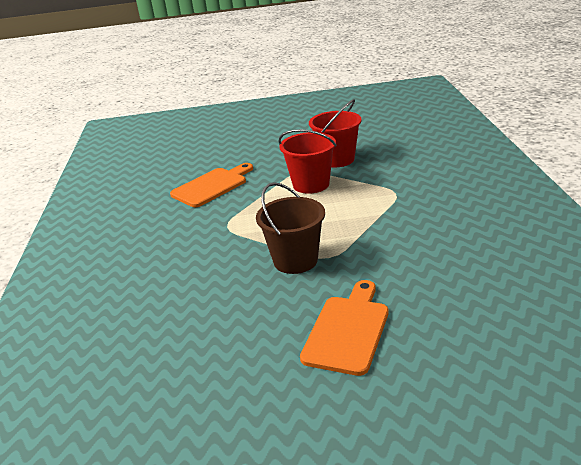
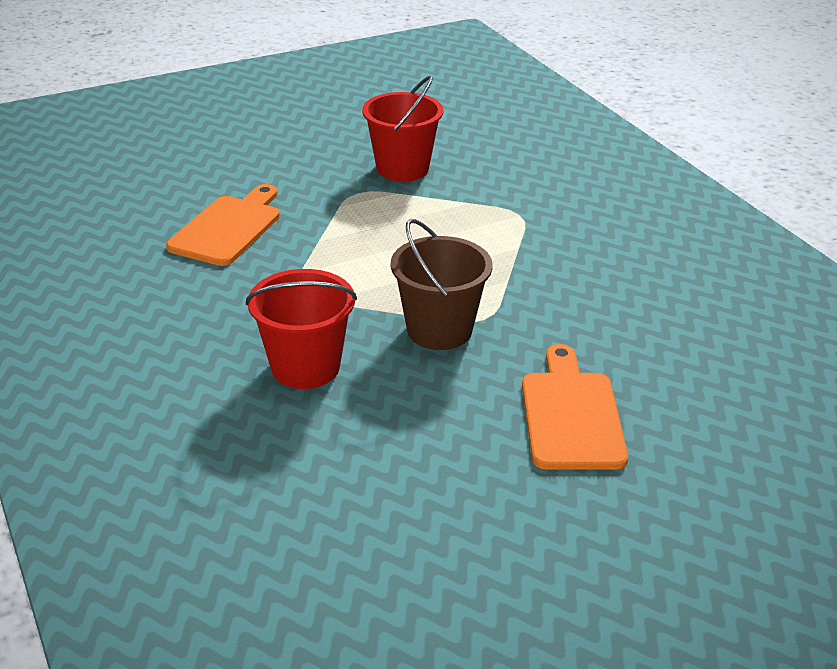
camera: 25 degrees left, 5 degrees up
(311, 184) = (387, 212): red bucket -> red bucket (305, 367)

